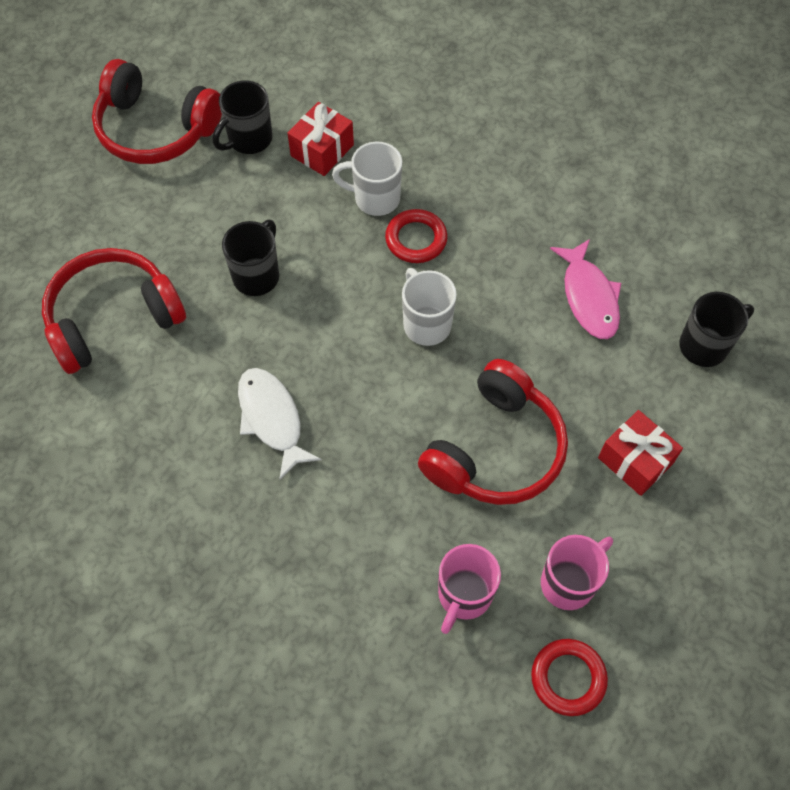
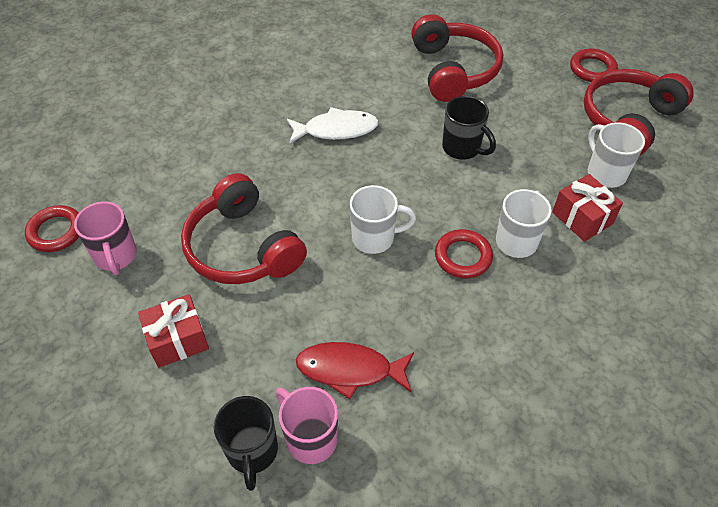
camera: 110 degrees right, 10 degrees down
(69, 173) = (592, 69): none -> red ring
(249, 140) = (605, 173): black mug -> white mug
(464, 596) = (149, 194): pink mug -> pink mug (310, 438)
(589, 297) = (350, 370): pink fish -> red fish

